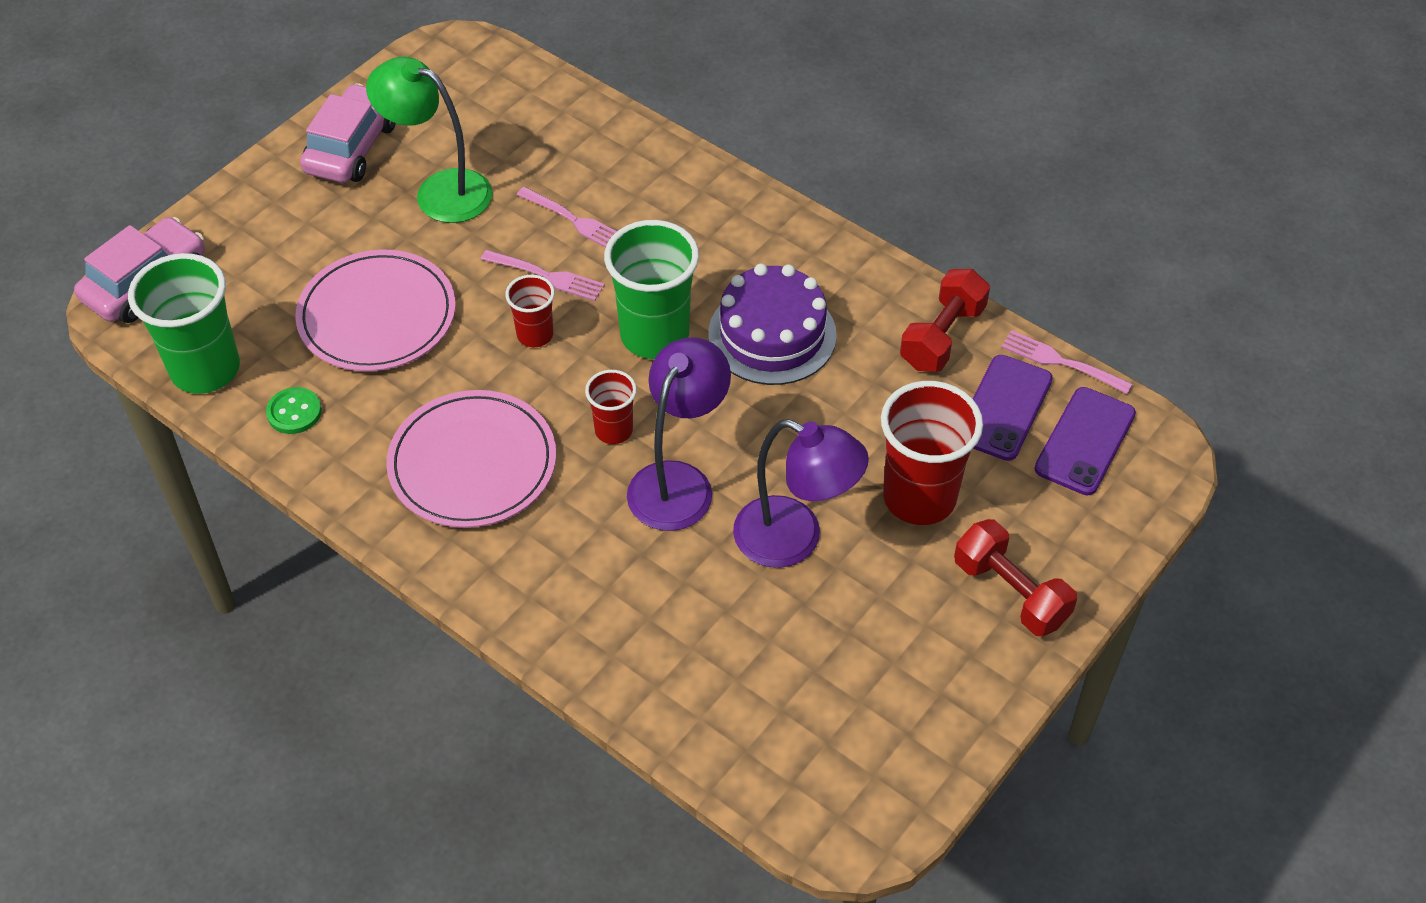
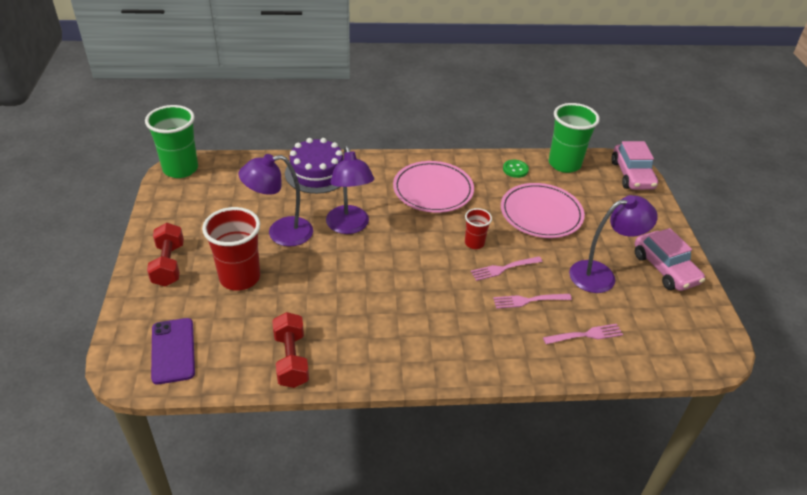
camera: 135 degrees right, 10 degrees down
(440, 191) = (601, 275): green lamp -> purple lamp
(613, 430) = (396, 229): red cup -> none
(654, 335) = (426, 273): green cup -> green cup (180, 169)
(772, 334) = (376, 306): purple cake -> purple cake (317, 173)
(1004, 408) = (229, 342): purple phone -> none
(1010, 592) = (169, 264): red dumbbell -> red dumbbell turned 75 degrees clockwise
(1062, 362) = (213, 387): pink fork -> pink fork (585, 335)

